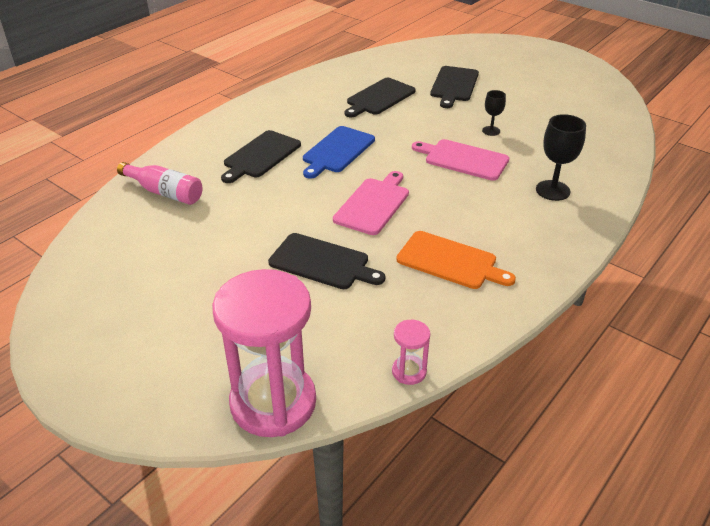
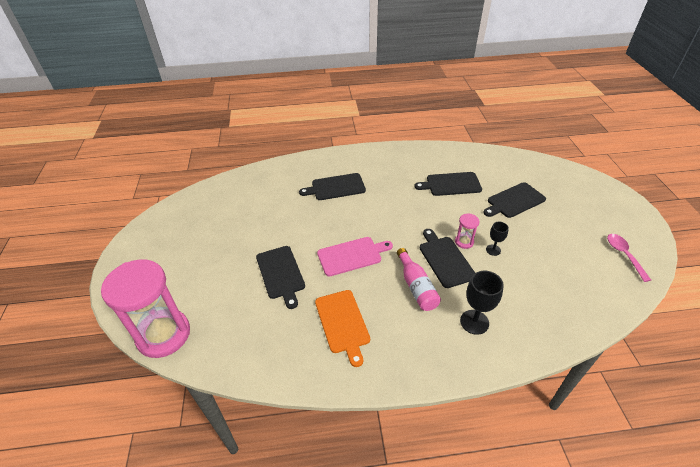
camera: 45 degrees right, 5 degrees up
(165, 192) = (267, 183): pink bottle -> pink bottle (416, 287)
(337, 151) = (378, 208): blue cutting board -> none
(409, 371) = (234, 372): pink hourglass -> pink hourglass (464, 242)
(463, 159) = (445, 259): pink cutting board -> black cutting board
(585, 85) = (624, 255): none -> pink spoon

